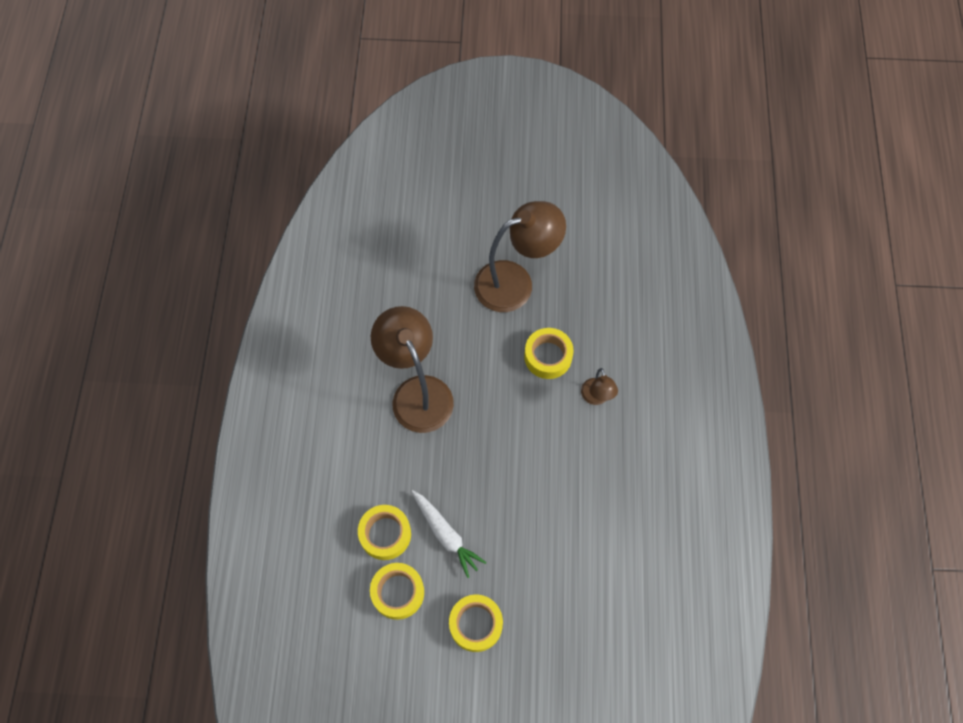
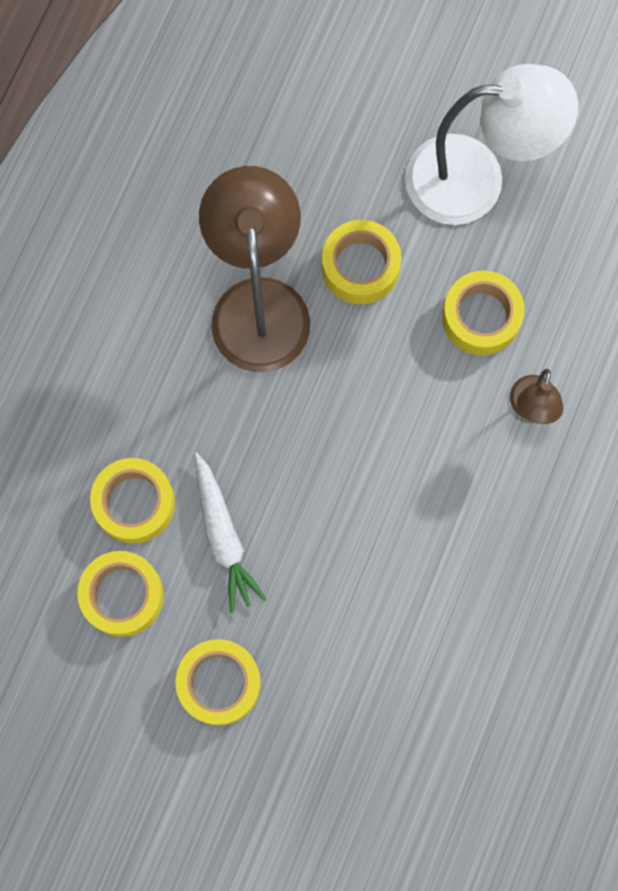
camera: 20 degrees right, 10 degrees up
(468, 352) = (360, 267): none -> yellow tape
(515, 282) = (476, 179): brown lamp -> white lamp

